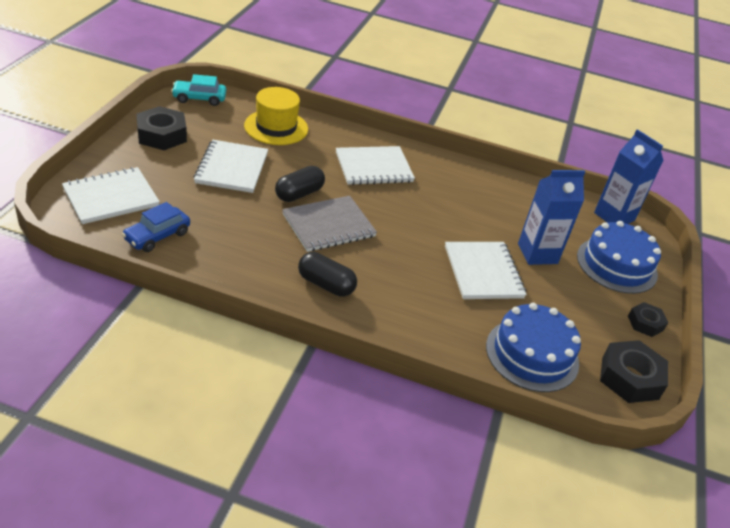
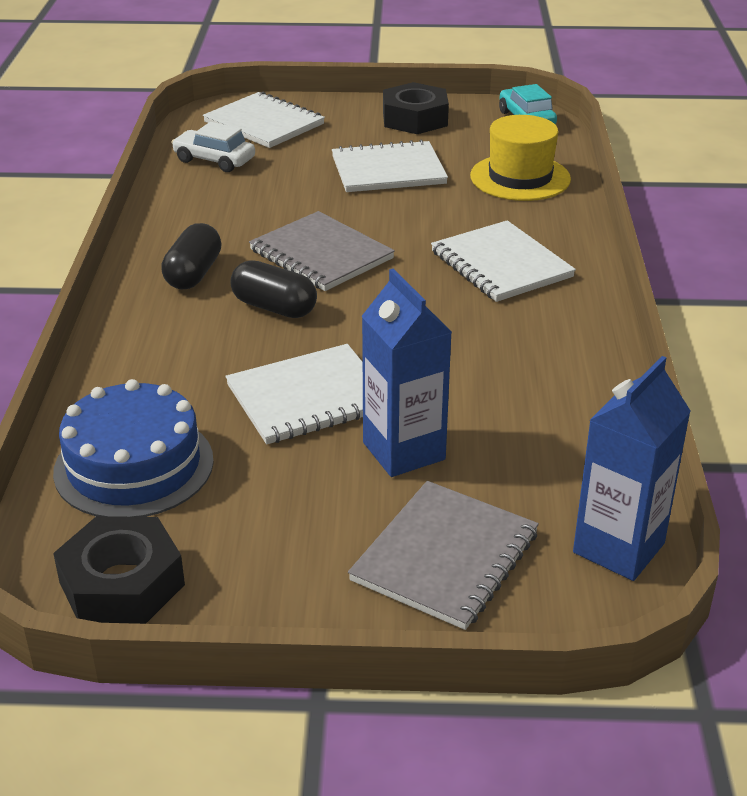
camera: 80 degrees right, 5 degrees down
(157, 236) = (214, 160): blue car -> white car
(299, 194) = (375, 222): black capsule -> black capsule (274, 307)
(616, 265) = (445, 557): blue cake -> grey notebook
(645, 323) = (284, 603): black nut -> none

